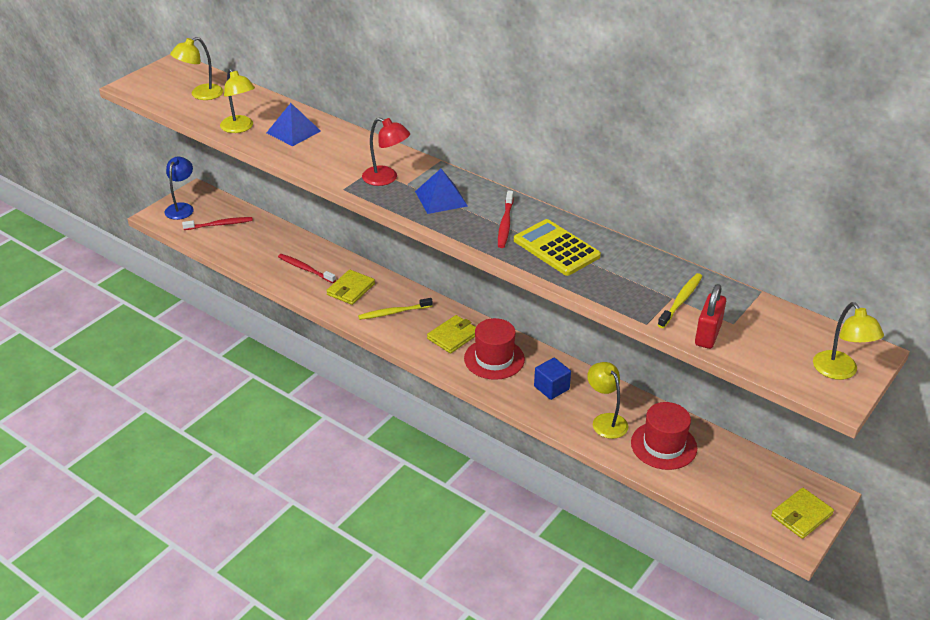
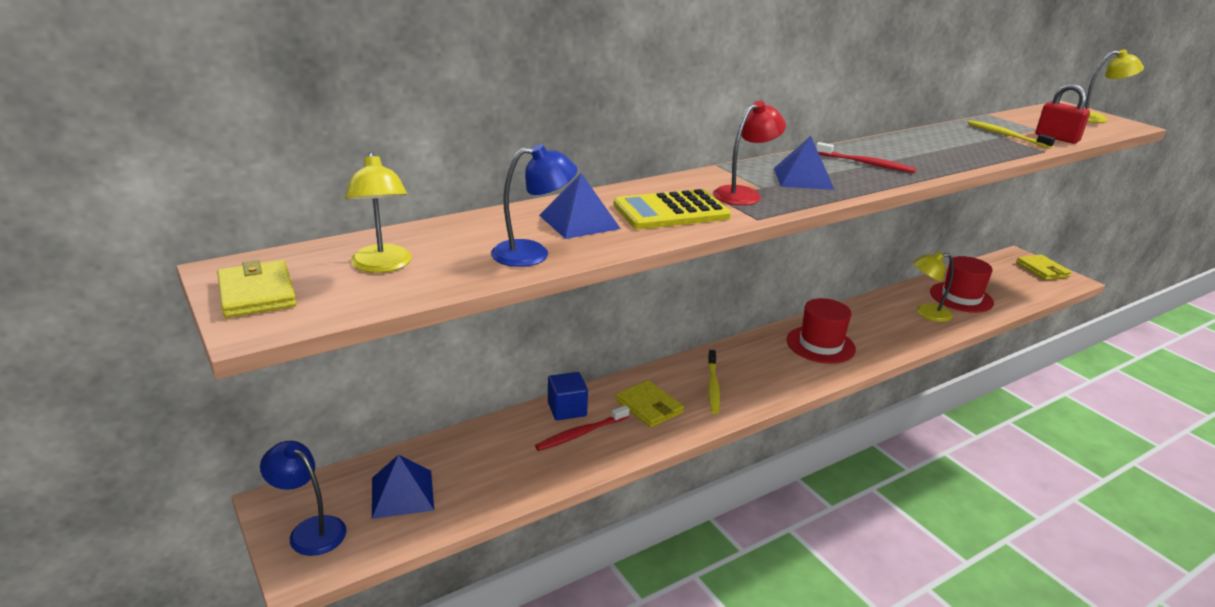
camera: 70 degrees left, 10 degrees down
(220, 224) = (402, 493): red toothbrush -> blue pyramid
(240, 128) = (532, 253): yellow lamp -> blue lamp
(453, 336) = (773, 359): yellow wallet -> yellow wallet (257, 293)
(551, 388) = (874, 326): blue cube -> blue cube (567, 409)
(556, 248) = (917, 155): yellow calculator -> yellow calculator (671, 211)

